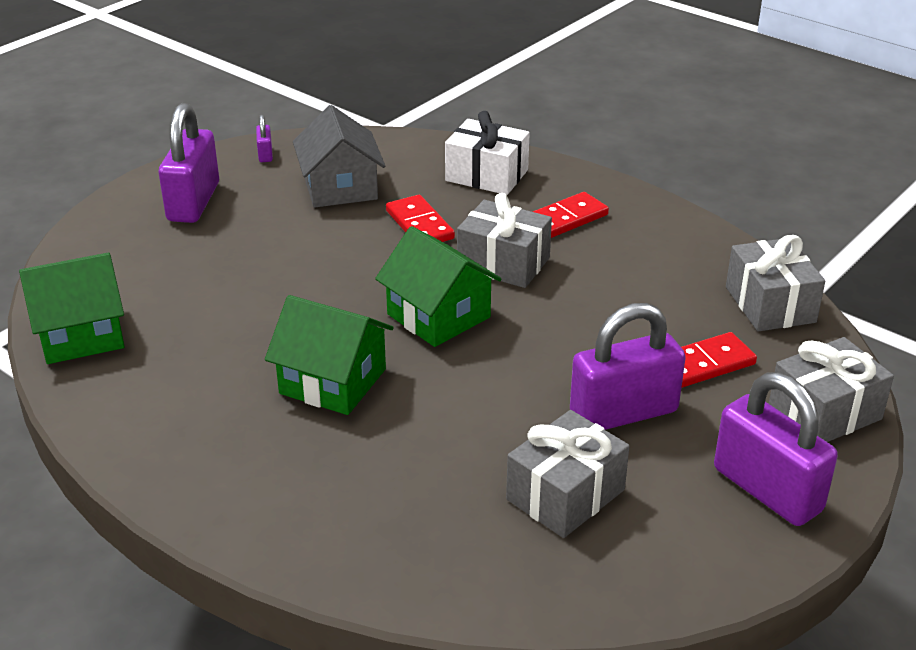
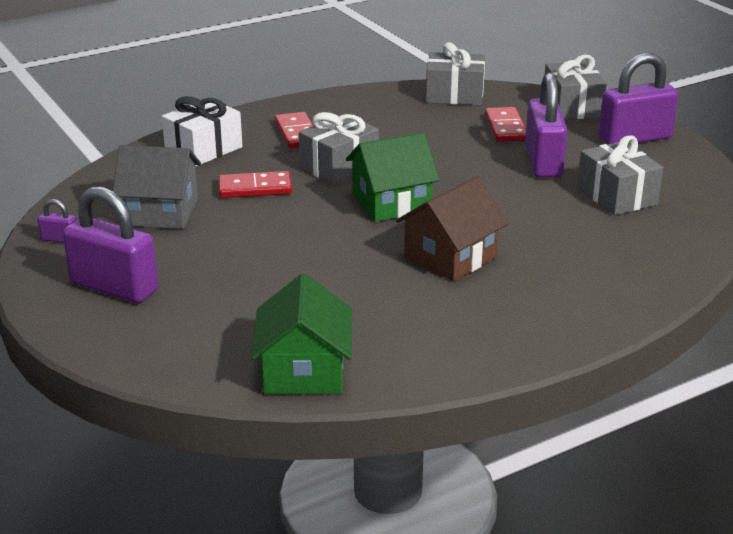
camera: 70 degrees left, 5 degrees down
(333, 381) = (450, 257): green house -> brown house

